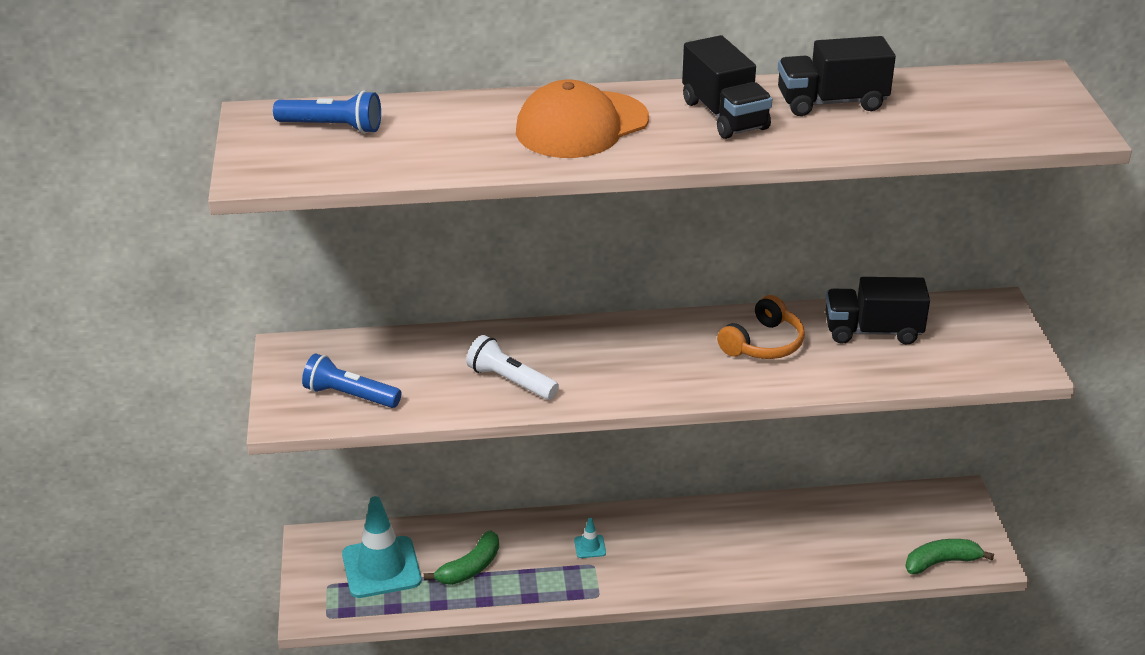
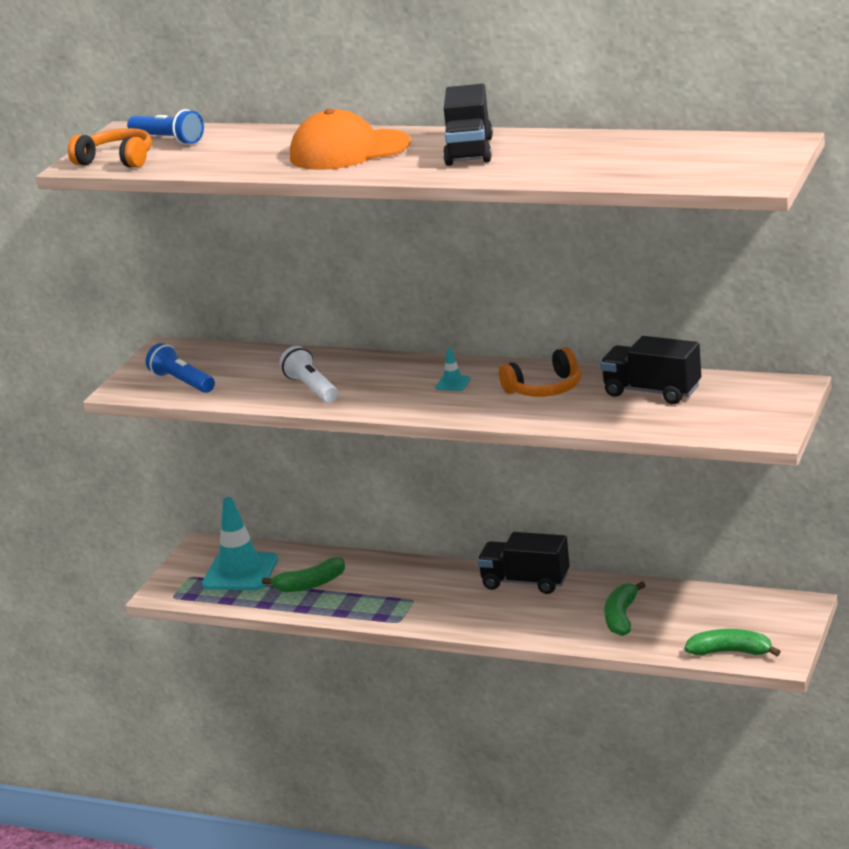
camera: 30 degrees right, 10 degrees down
(297, 165) = (117, 160): none -> orange headphones
(590, 546) = (421, 587): turquoise traffic cone -> turquoise traffic cone (453, 383)
(812, 543) = (621, 617): none -> green banana
(831, 102) = (569, 149): black truck -> black truck (525, 582)

